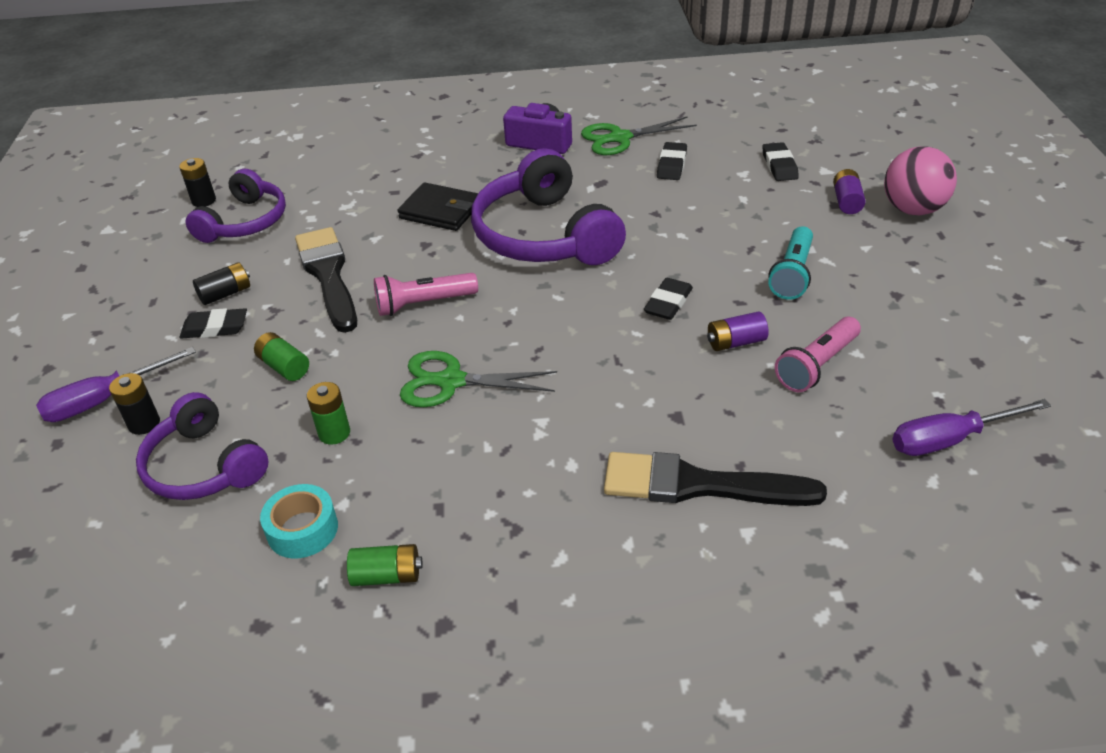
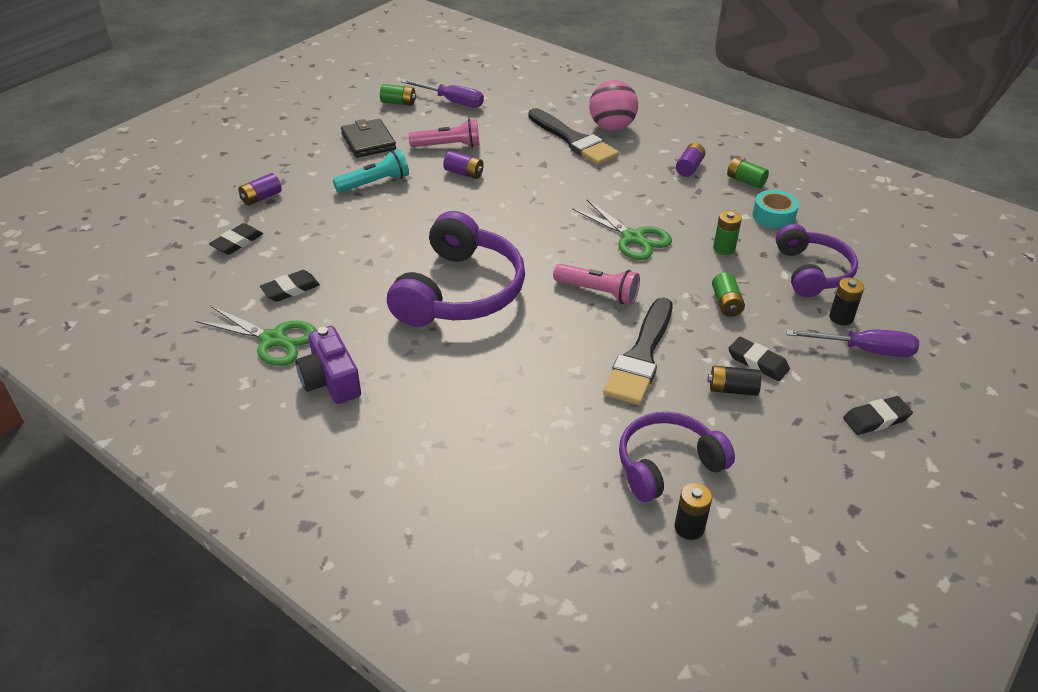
camera: 140 degrees left, 0 degrees up
(440, 211) = (499, 362): black wallet -> black wallet (368, 141)
(490, 546) = (689, 168): none -> purple battery
(668, 303) = (461, 208): black eraser -> black eraser (876, 419)
(913, 209) = (244, 173): pink ball -> pink ball (611, 127)
(995, 388) = (398, 103): none -> green battery

